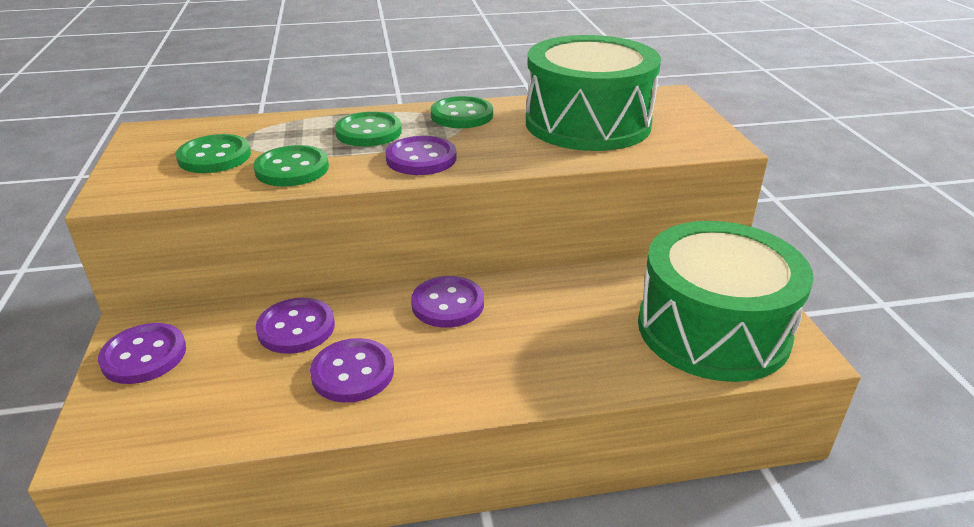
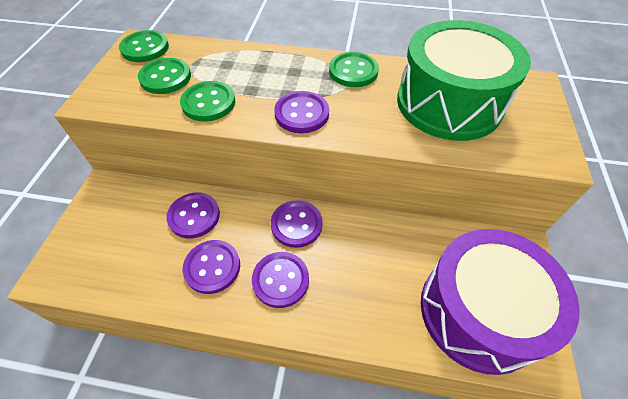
camera: 20 degrees right, 20 degrees up
(144, 355) = (101, 212): purple button -> purple button (280, 280)
(369, 132) = (277, 75): green button -> green button (145, 48)
(713, 329) = (479, 311): green drum -> purple drum

